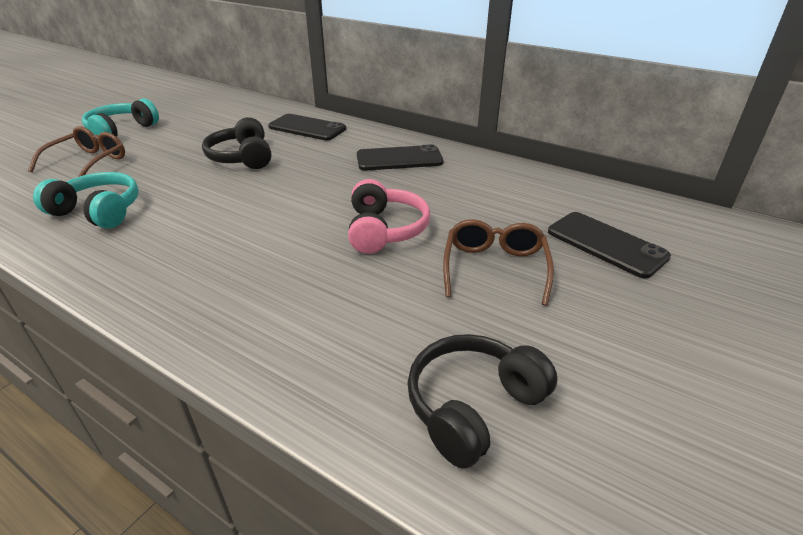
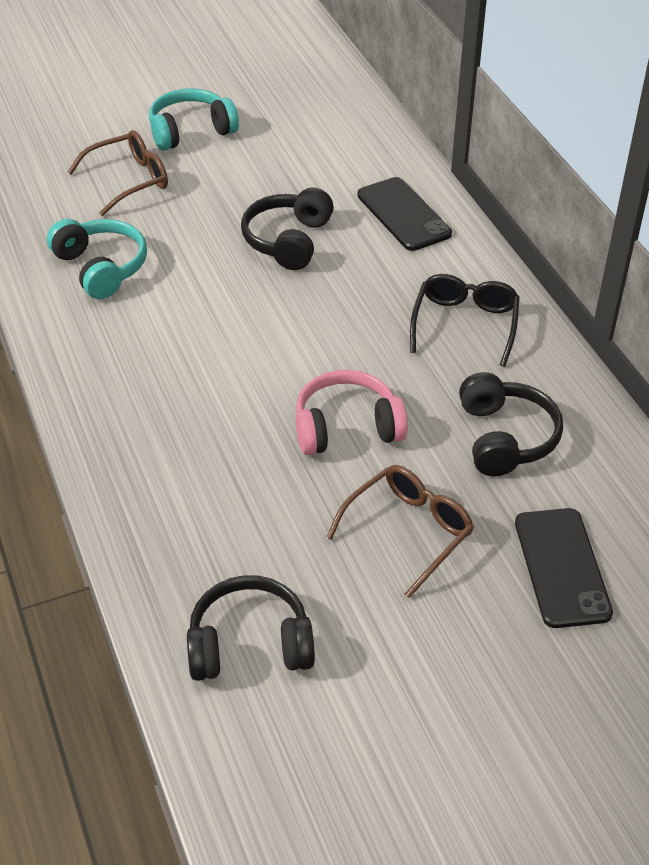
camera: 35 degrees right, 10 degrees up
(384, 230) = (347, 427): pink headphones -> pink headphones turned 135 degrees counterclockwise
(399, 159) = (465, 324): black phone -> black glasses
(488, 198) = (505, 438): none -> black headphones

